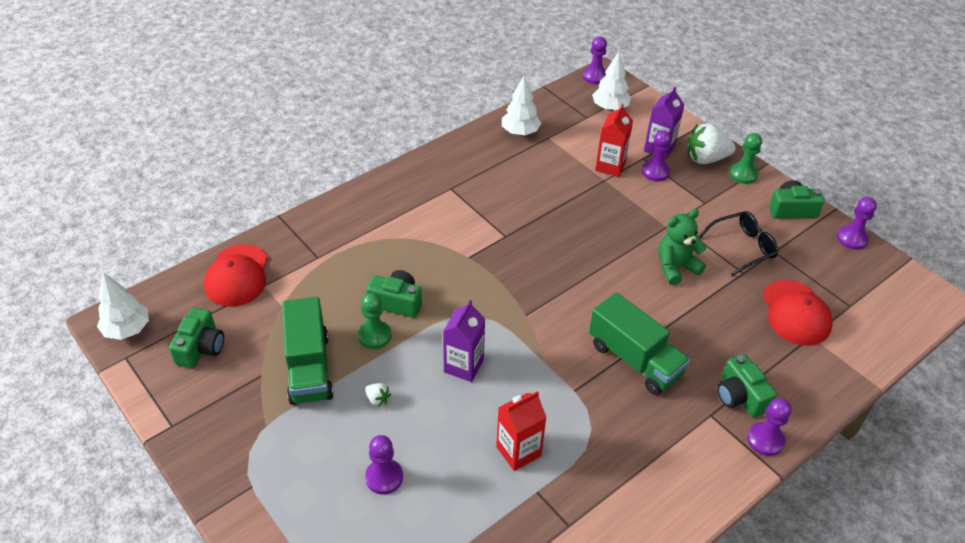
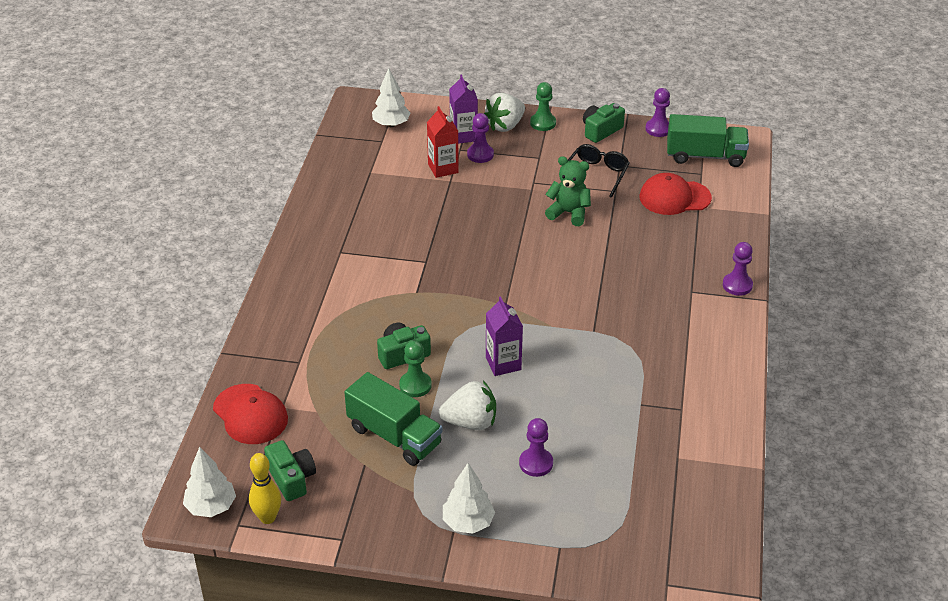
camera: 40 degrees left, 5 degrees down
(149, 367) = (268, 518): none -> yellow bowling pin
(377, 399) = (470, 422): white strawberry -> white strawberry, size x2.26
(518, 451) = (602, 390): red carton -> none
(520, 132) = (343, 180): white tree -> white tree (468, 523)
(595, 76) = (350, 106): purple pawn -> none
(634, 359) = (609, 288): green truck -> green truck (705, 156)
(676, 267) = (569, 213): green teddy bear -> green teddy bear turned 90 degrees clockwise
(740, 396) = (696, 269): green camera -> none
(795, 313) = (674, 198): red cap -> red cap turned 135 degrees clockwise

